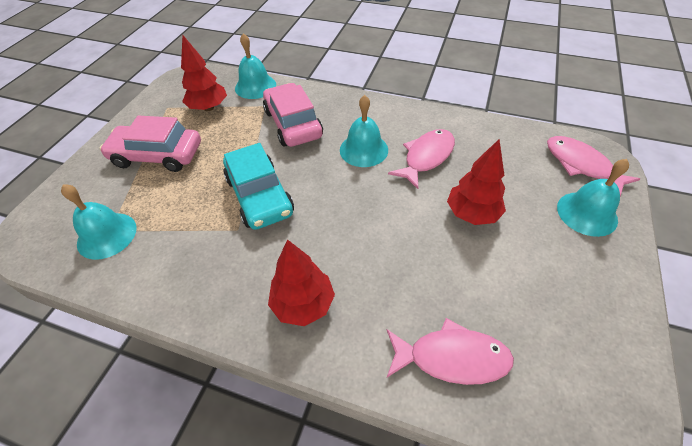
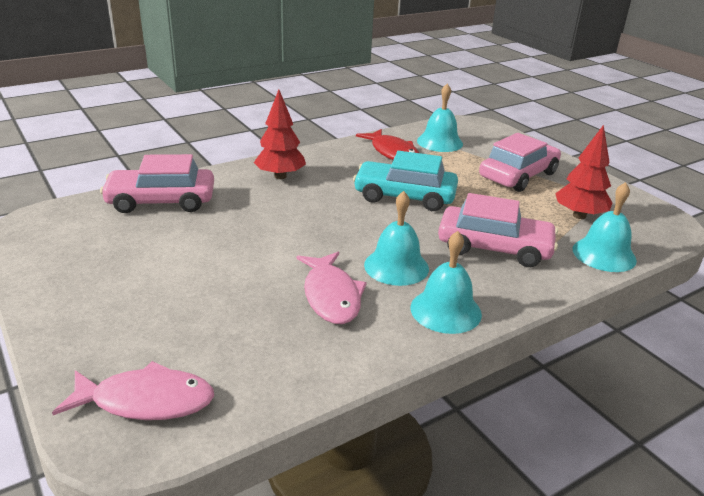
camera: 125 degrees right, 20 degrees down
(166, 254) = (392, 153): none -> red fish
(451, 357) = (161, 201): pink fish -> pink car
(472, 214) = (228, 275): red tree -> none
(587, 213) = (108, 342): turquoise bell -> turquoise bell (445, 310)

